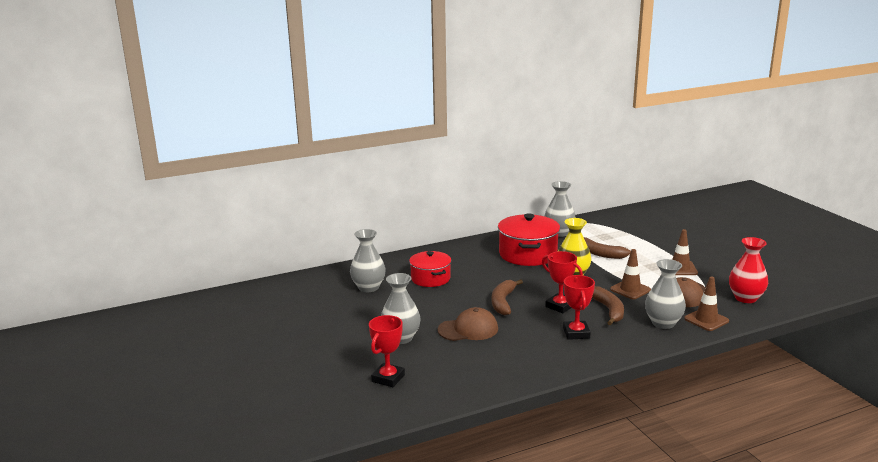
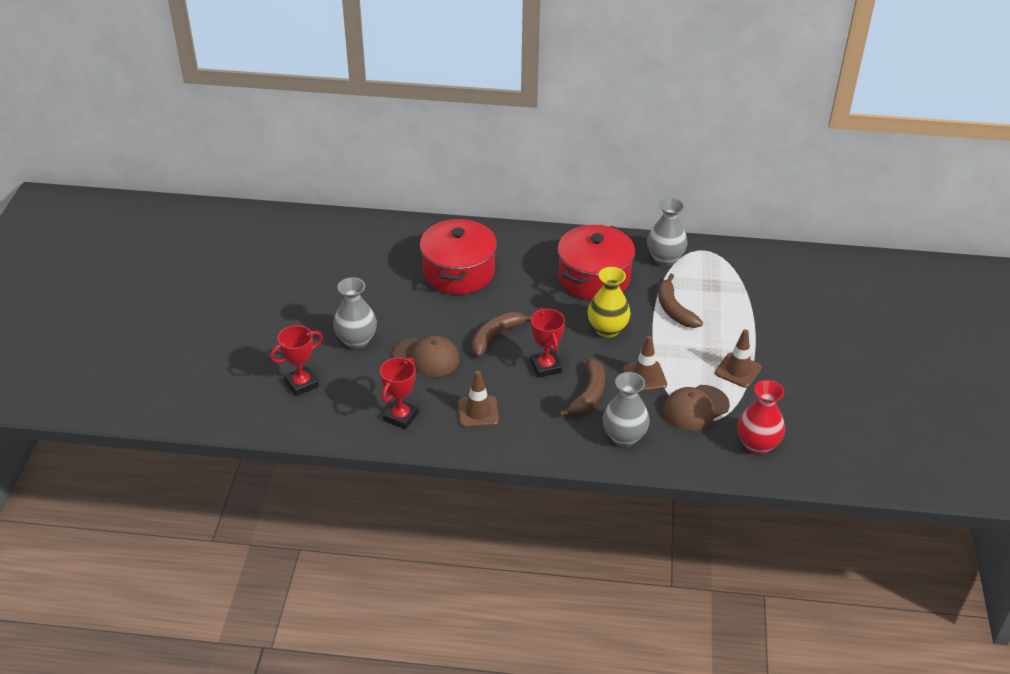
camera: 30 degrees right, 20 degrees up
(368, 287) = (389, 260): grey vase -> none
(430, 278) = (459, 272): red pot -> red pot, size x1.55
(576, 333) = (522, 409): red trophy -> red trophy (401, 417)
(706, 320) = (675, 453): brown traffic cone -> brown traffic cone (478, 412)

